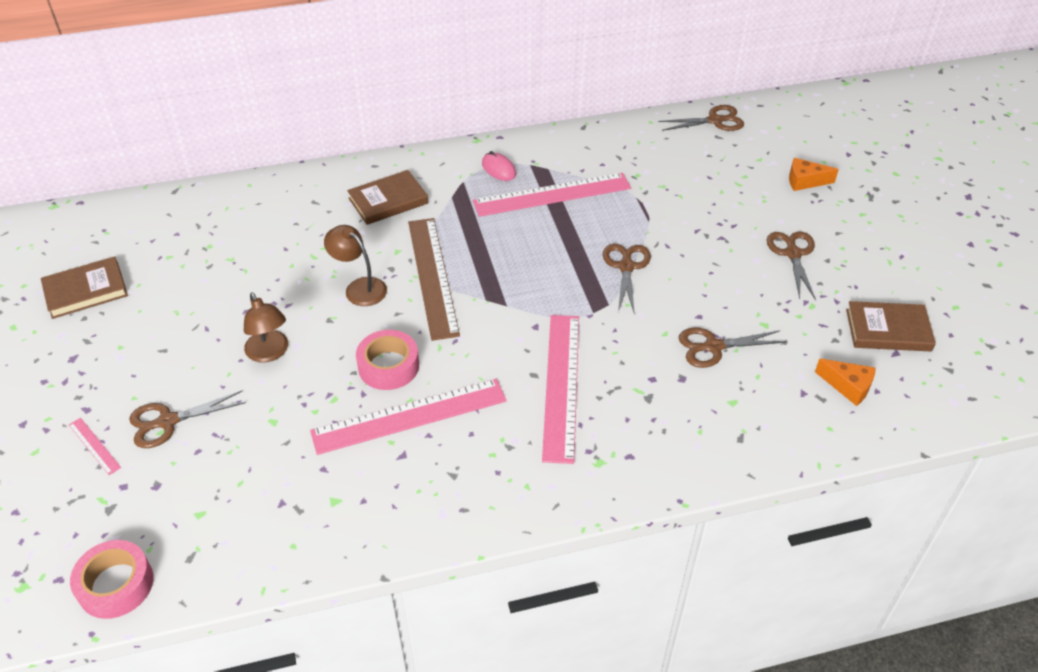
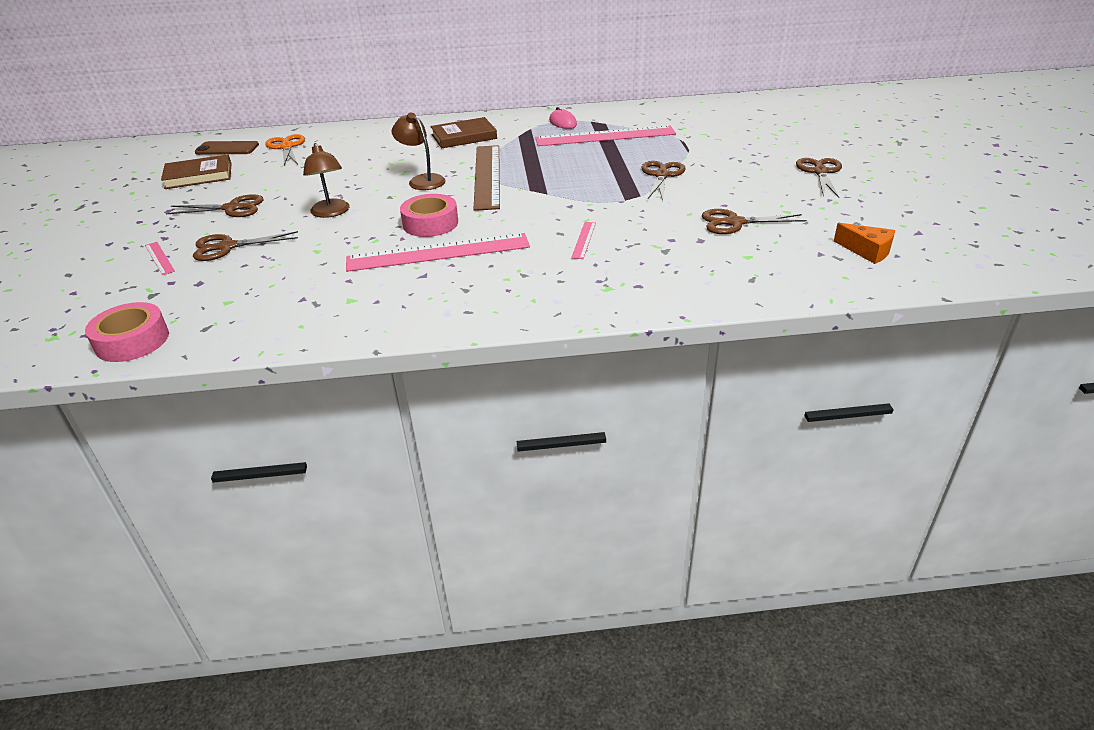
camera: 10 degrees right, 10 degrees down
(103, 235) = (227, 149): none -> brown phone
(177, 228) = (286, 147): none -> orange scissors
(561, 385) = (584, 240): pink ruler -> pink ruler, size x0.42
(715, 121) = (759, 101): brown scissors -> brown scissors (232, 208)
(805, 181) = (837, 133): orange cheese -> none
(888, 330) = (911, 218): brown book -> none

